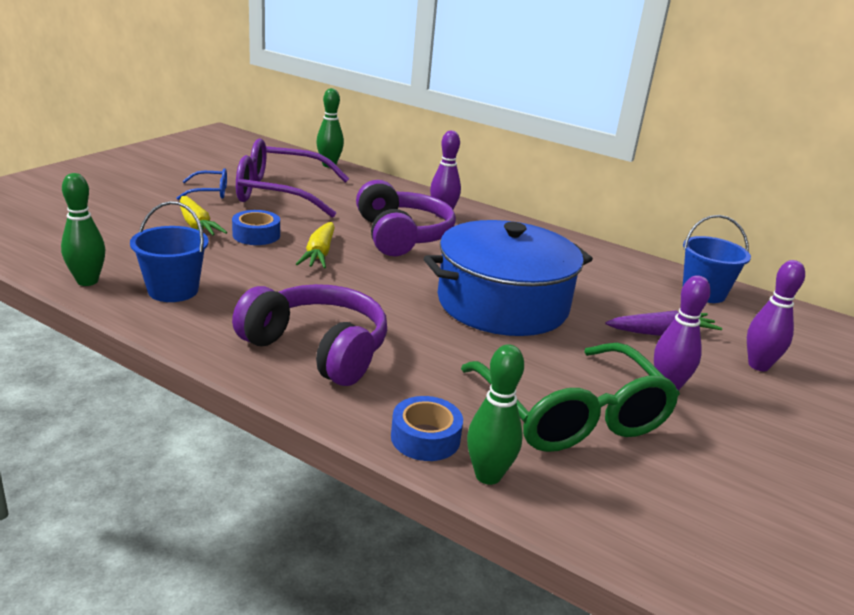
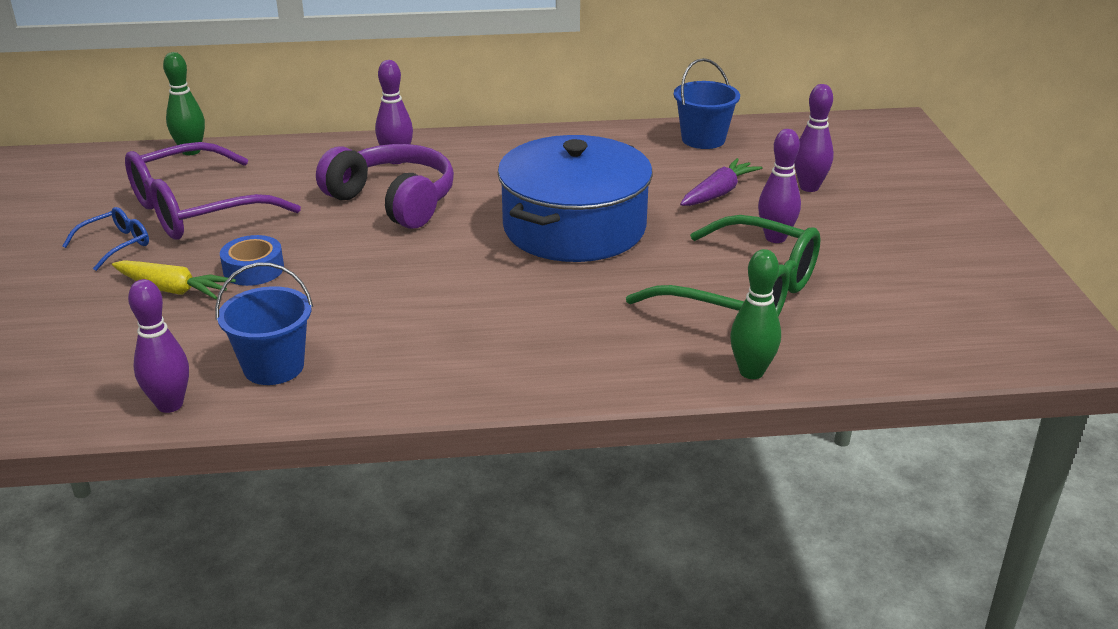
camera: 35 degrees left, 5 degrees up
(87, 281) = (170, 405): green bowling pin -> purple bowling pin
(318, 349) = (492, 348): purple headphones -> none
(319, 254) = (348, 258): yellow carrot -> none
(425, 438) = (676, 370): blue tape -> none

